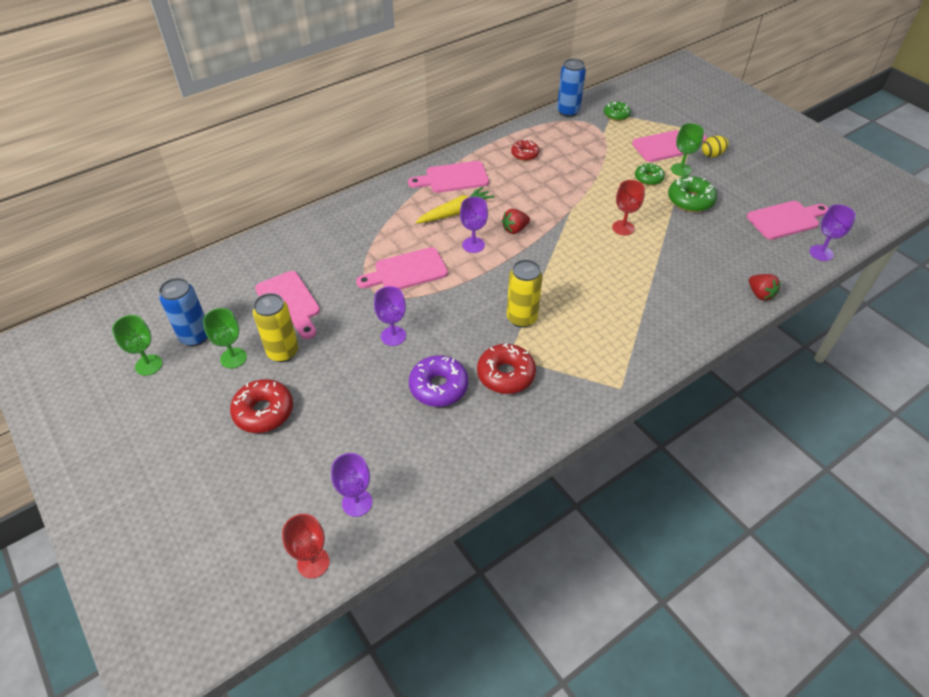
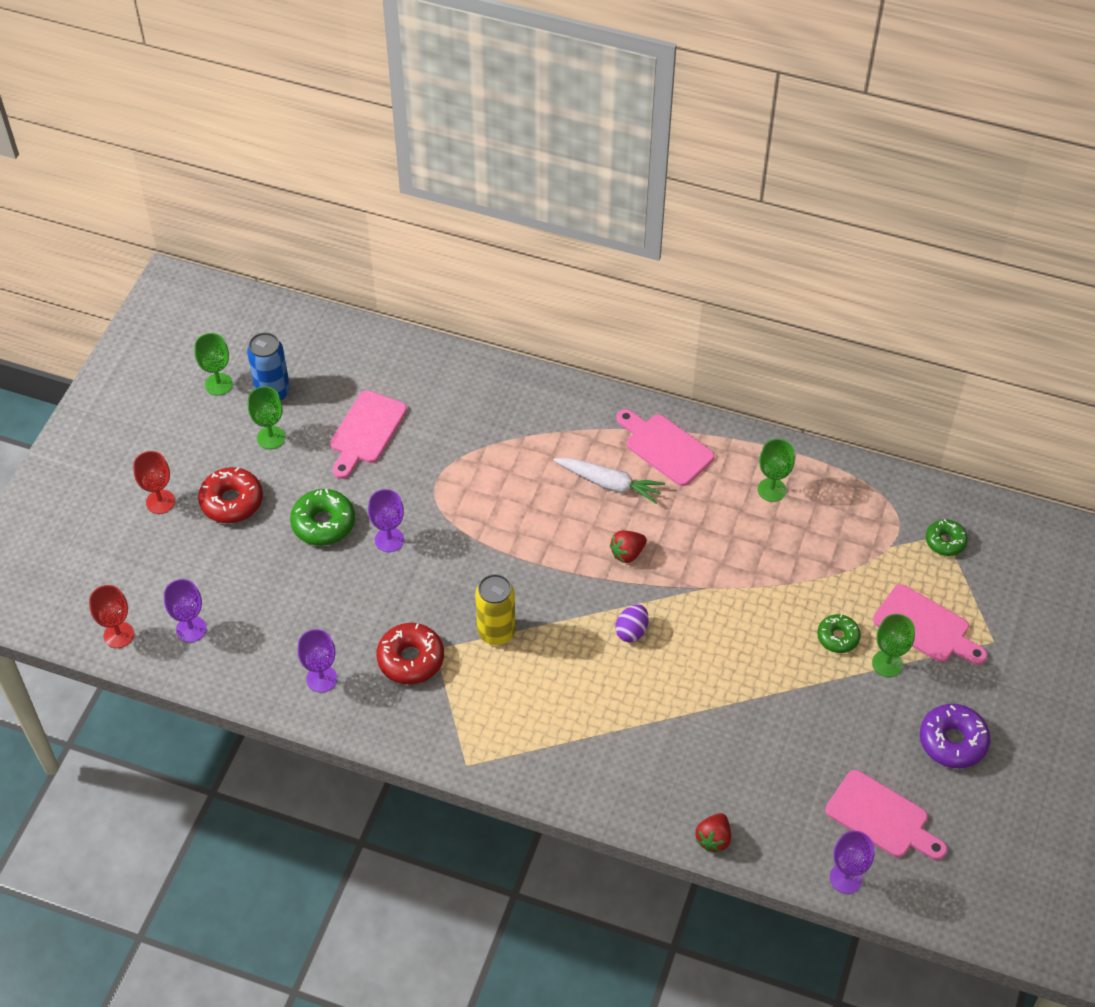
camera: 55 degrees right, 5 degrees up
(283, 352) = (305, 468): yellow can -> none
(407, 271) = (484, 496): pink cutting board -> none
(438, 387) = (355, 613): purple donut -> purple donut (952, 741)
(455, 212) = (609, 484): yellow carrot -> white carrot
(473, 245) = (570, 530): purple goblet -> purple goblet (321, 679)
(515, 229) = (627, 553): red strawberry -> red strawberry turned 60 degrees counterclockwise
(525, 154) = (771, 490): red donut -> green goblet
(568, 112) = (903, 487): blue can -> none
(575, 255) = (631, 631): none -> purple egg
(623, 228) = (718, 654): red goblet -> red goblet (160, 502)
(690, 200) = (831, 700): green donut -> green donut (323, 523)
(712, 155) = (952, 684): yellow egg -> none

